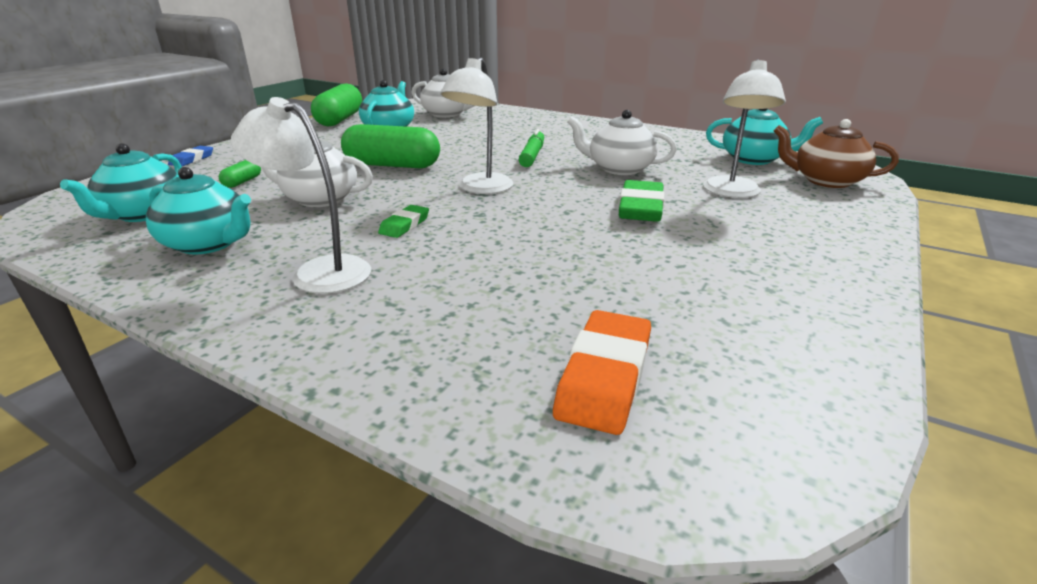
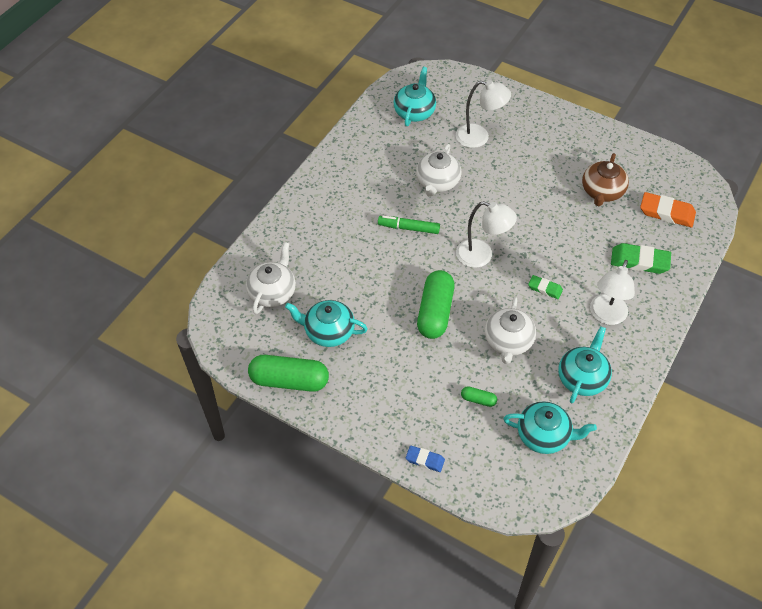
camera: 90 degrees left, 25 degrees up
(640, 207) = (507, 181): green eraser -> green eraser (639, 261)
(826, 181) = (455, 92): brown teapot -> brown teapot (602, 192)

